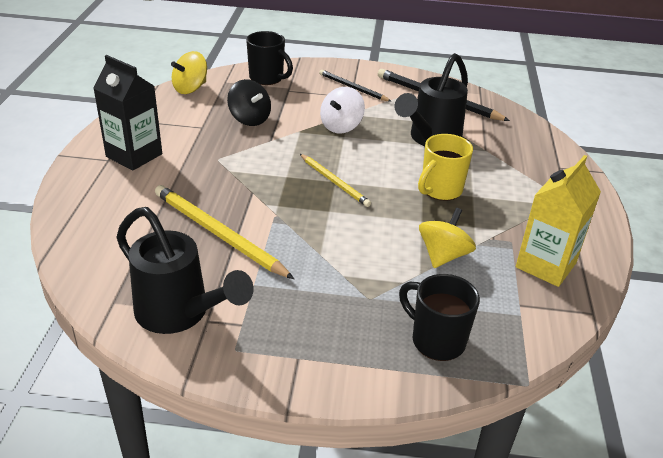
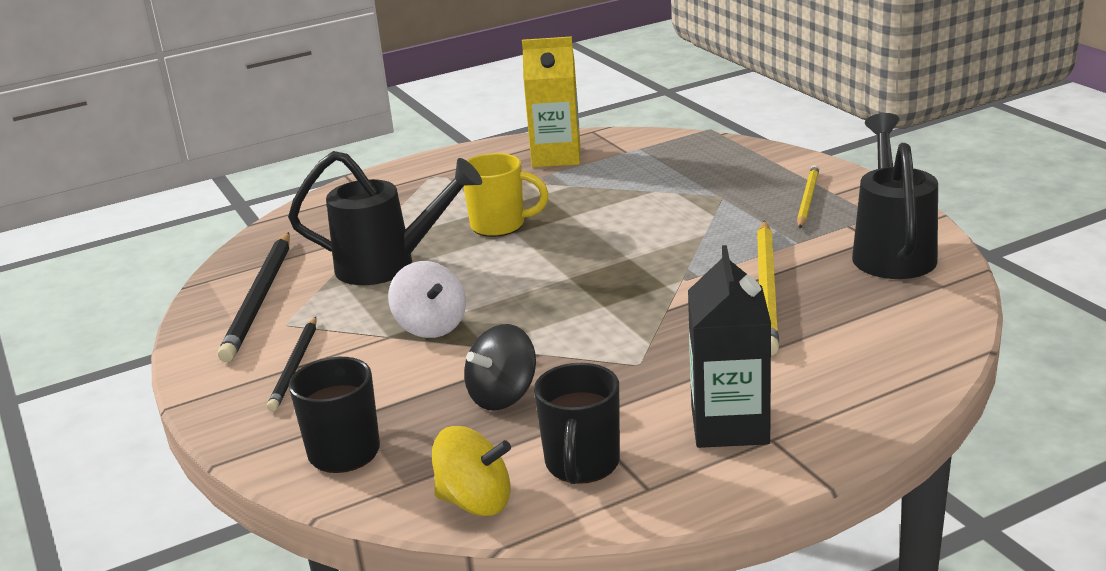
camera: 120 degrees left, 10 degrees down
(249, 119) = (503, 396): black spinning top -> black spinning top turned 150 degrees counterclockwise
(334, 182) = (570, 277): yellow pencil -> yellow pencil (807, 199)
(341, 126) = (431, 326): white spinning top -> white spinning top turned 60 degrees clockwise
(436, 340) = (722, 162): black mug -> black mug (582, 465)
(443, 255) = (611, 191): yellow spinning top -> none

